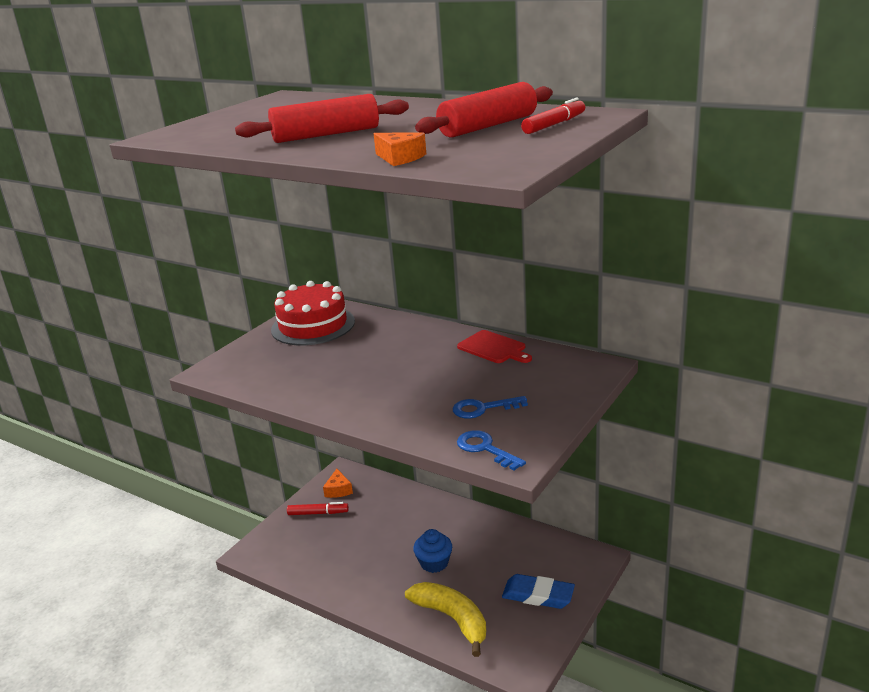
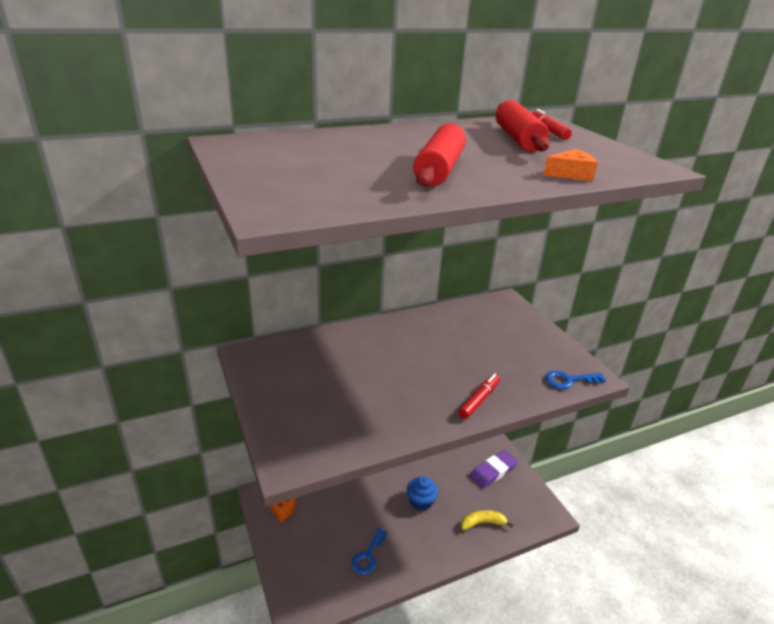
camera: 60 degrees left, 5 degrees up
(313, 325) = (285, 371): red cake -> none
(317, 513) = (296, 537): red marker -> red marker (479, 400)
(452, 619) = (482, 523): yellow banana -> yellow banana, size x0.61
(483, 408) = (516, 359): blue key -> blue key (368, 556)
(493, 348) = (438, 319): red cutting board -> none
(538, 595) = (493, 471): blue eraser -> purple eraser

